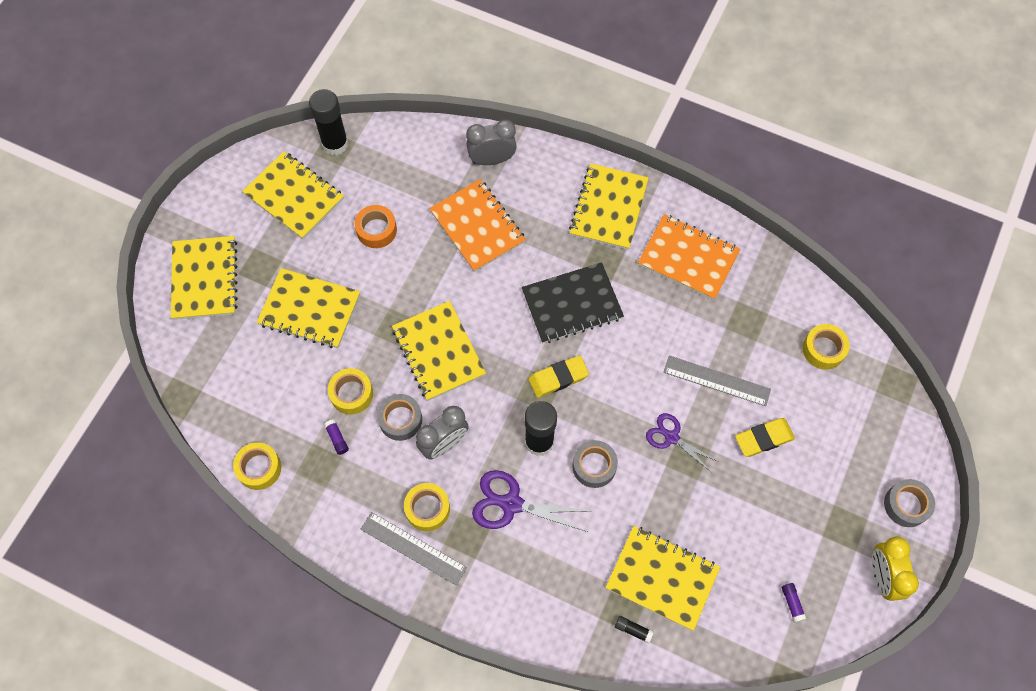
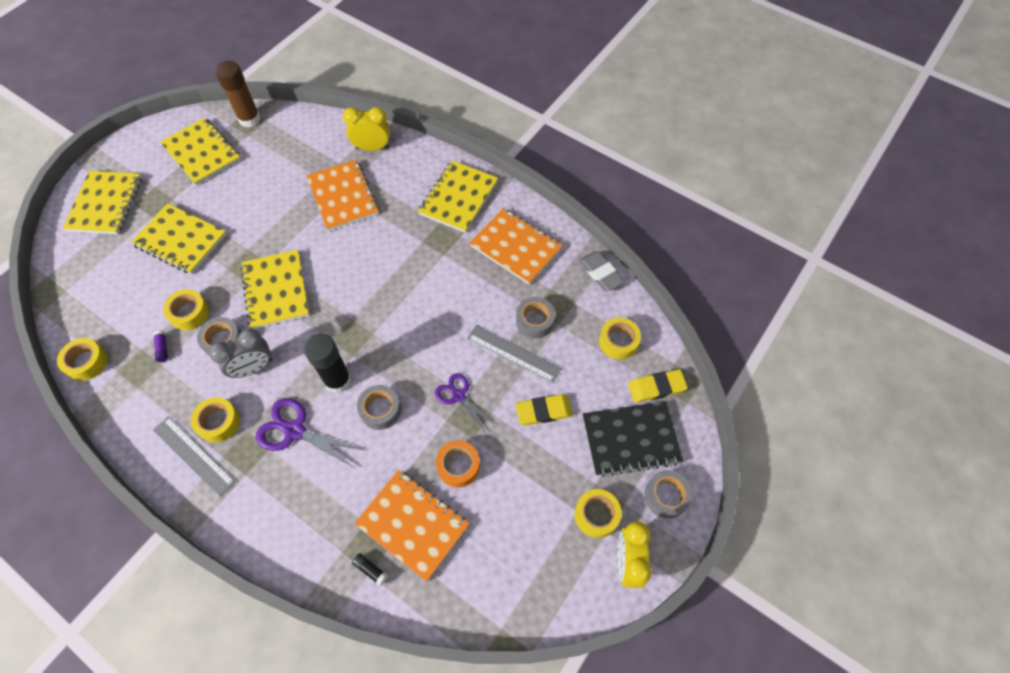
camera: 10 degrees right, 5 degrees down
(335, 144) = (249, 119): black glue stick -> brown glue stick
(376, 230) = (259, 187): orange tape -> orange tape (458, 466)
(492, 160) = (372, 148): grey clock -> yellow clock
(558, 378) = (372, 328): yellow eraser -> yellow eraser (656, 387)
(572, 304) = (403, 269): black notebook -> black notebook (630, 439)
(662, 578) = (413, 524): yellow notebook -> orange notebook
(730, 341) = (535, 321): none -> grey tape
(787, 274) = (600, 273): none -> grey eraser
(792, 603) = (532, 572): purple glue stick -> none
(842, 536) = (596, 515): none -> yellow tape

